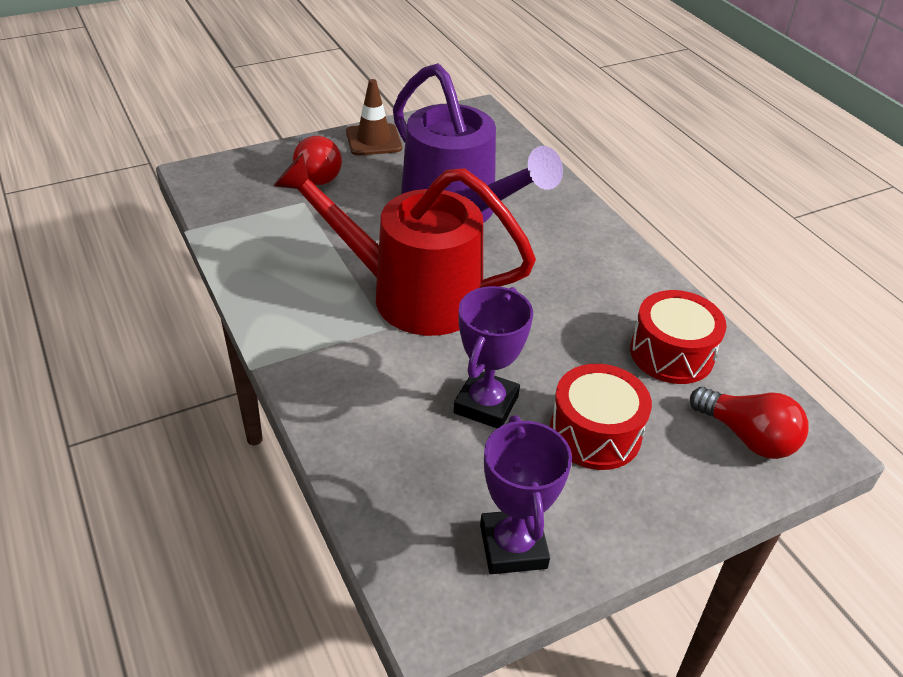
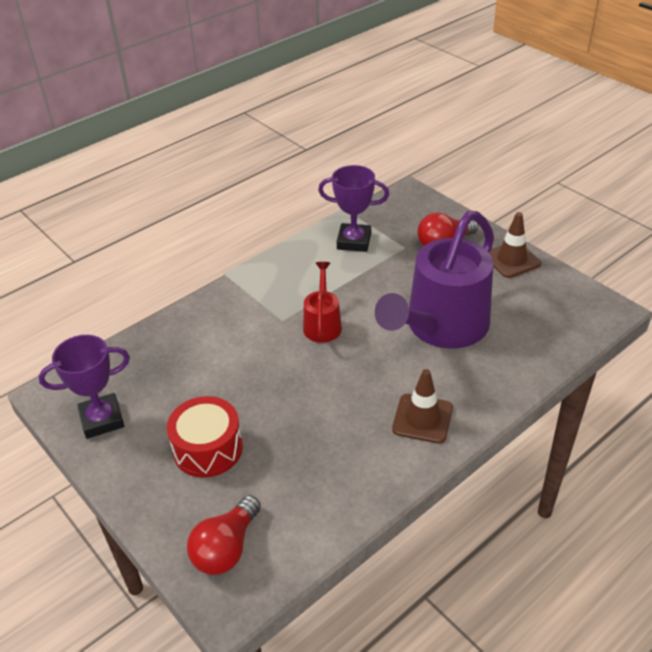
camera: 80 degrees right, 0 degrees up
(410, 294) = (322, 324): red watering can -> red watering can, size x0.47
(486, 404) = (221, 385): purple trophy -> purple trophy (354, 241)
(589, 255) = (422, 418): none -> brown traffic cone
(671, 353) = (311, 489): red drum -> none

